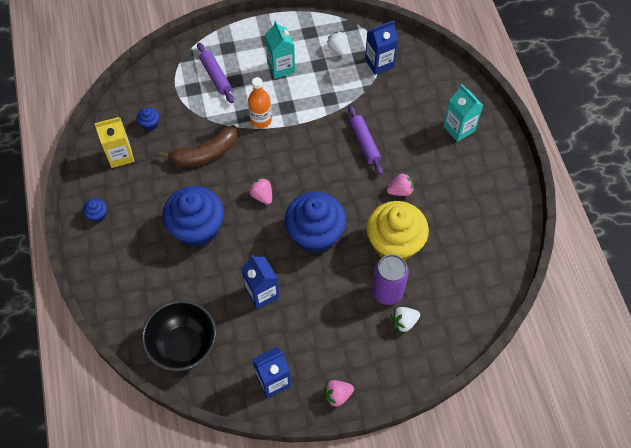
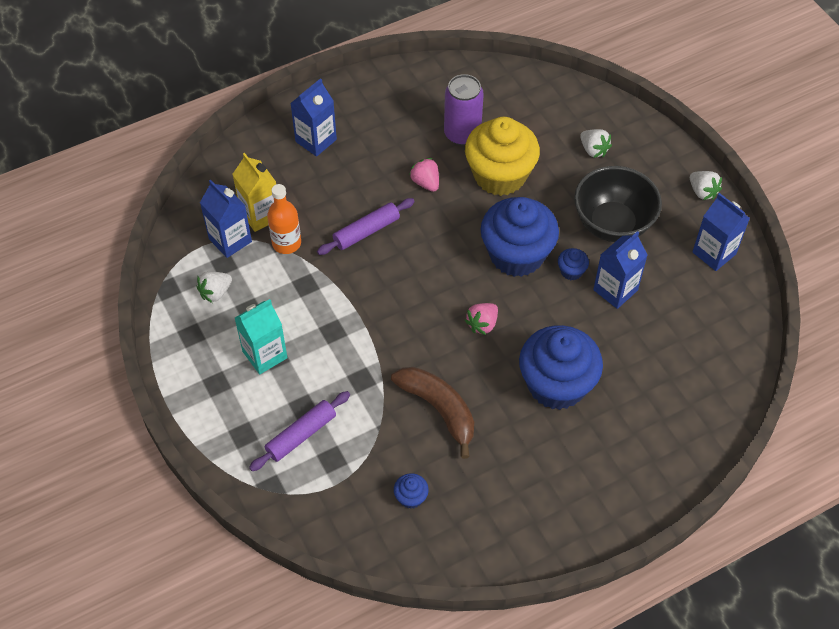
camera: 105 degrees left, 5 degrees down
(97, 215) = (581, 515): blue cupcake -> blue cupcake (571, 271)
(120, 155) = (476, 519): yellow carton -> yellow carton (260, 215)
(183, 346) = (716, 352): black bowl -> black bowl (612, 224)
(261, 120) = (363, 356): orange bottle -> orange bottle (286, 243)
(337, 395) = (702, 192): pink strawberry -> white strawberry
(387, 292) = (563, 171): purple can -> purple can (462, 134)
(459, 128) = (316, 140): turquoise carton -> blue carton

